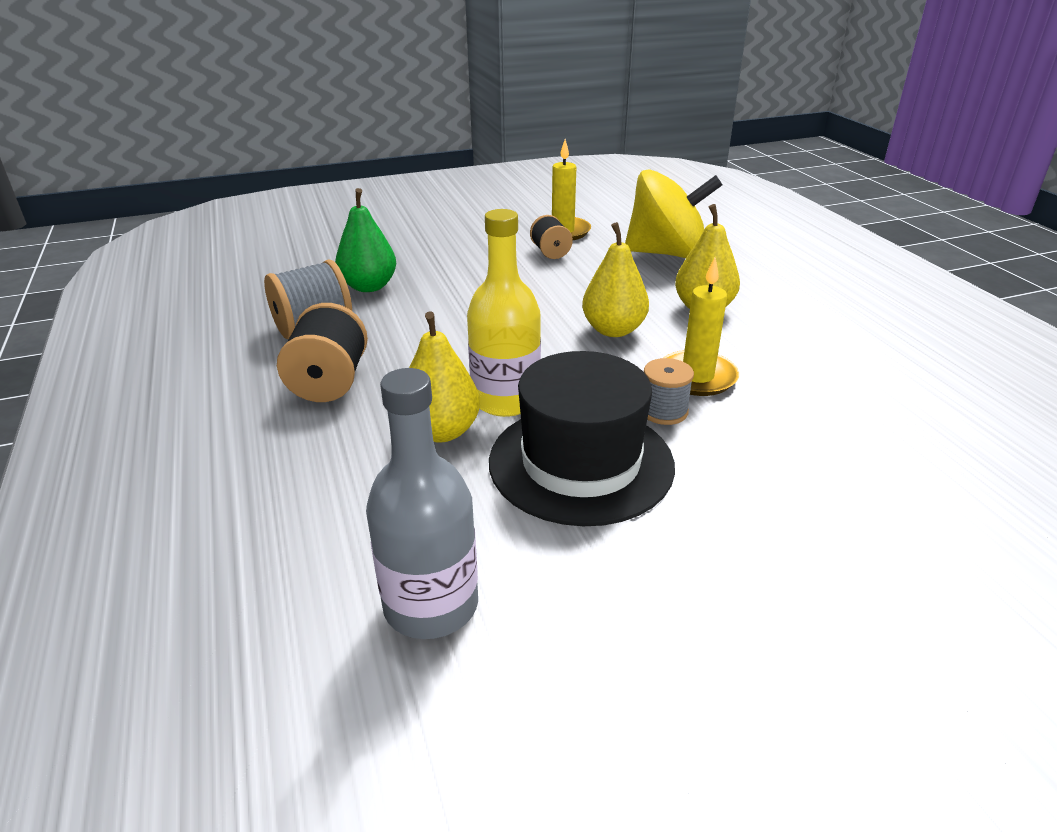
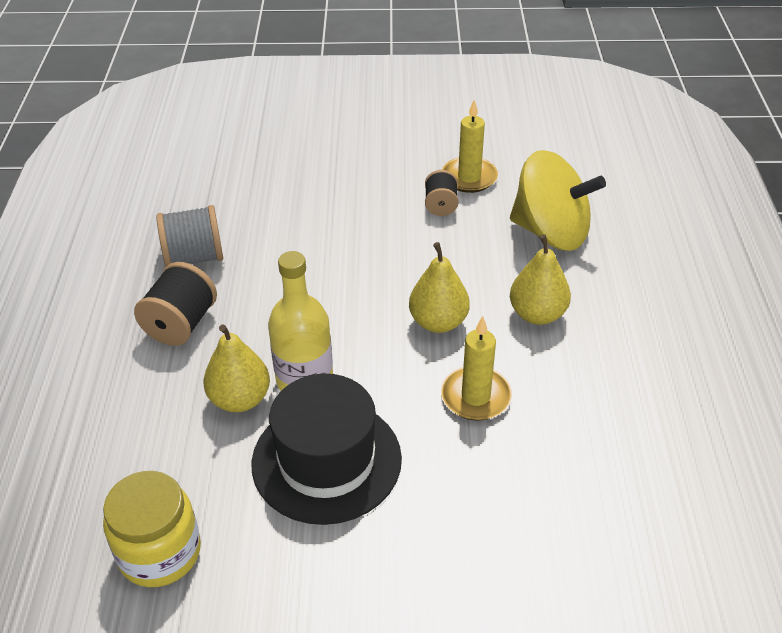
camera: 20 degrees right, 10 degrees up
(369, 286) = (259, 216): green pear -> none
(431, 605) = (160, 552): grey bottle -> yellow jar
(663, 411) = (423, 426): grey spool -> none

